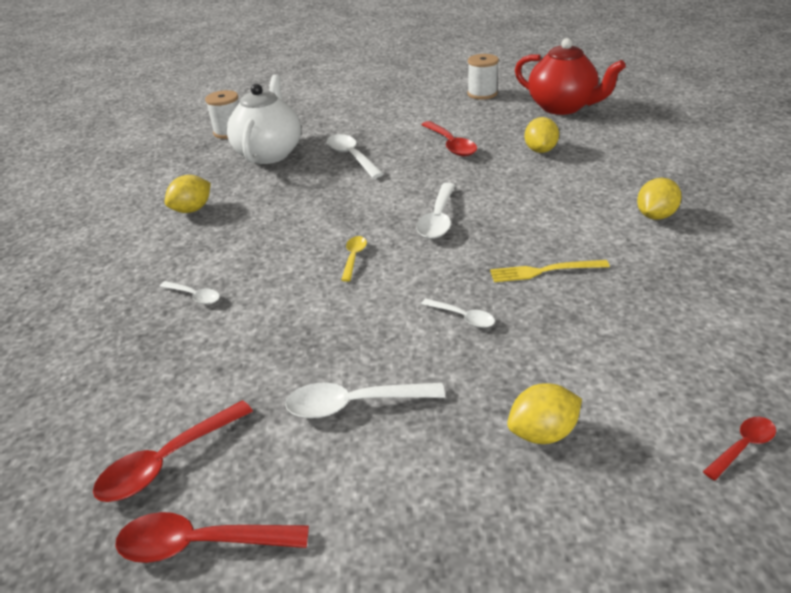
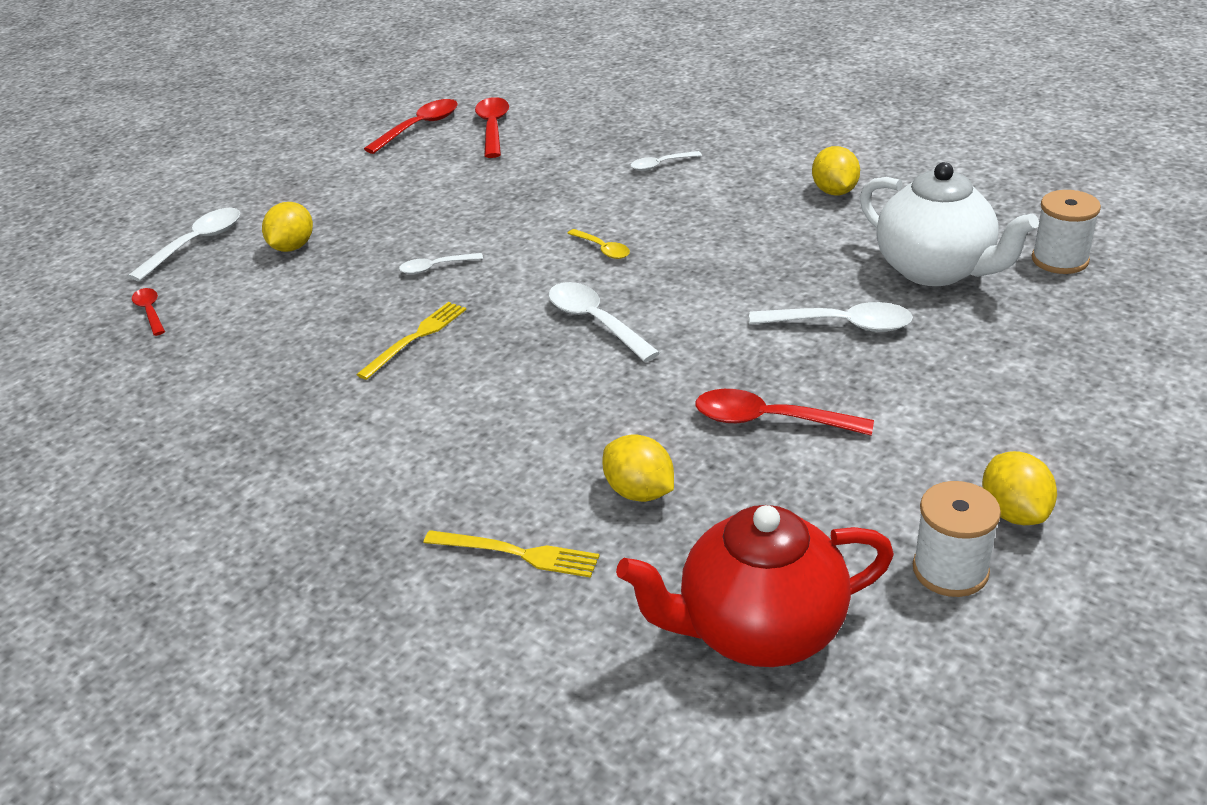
camera: 130 degrees right, 0 degrees up
(354, 404) = (432, 193): white spoon -> white spoon (196, 244)
(618, 156) = (517, 553): none -> yellow fork
(655, 216) = (365, 472): yellow lemon -> yellow lemon (1014, 512)
(742, 446) = (150, 311): red spoon -> red spoon turned 150 degrees clockwise

